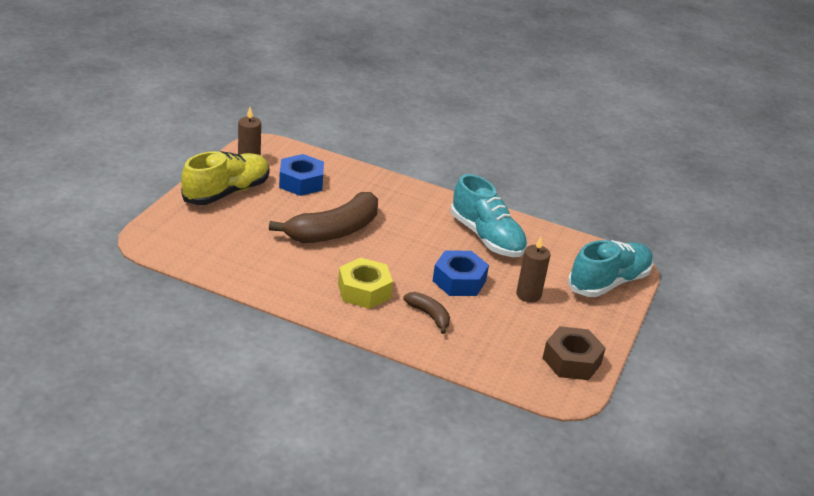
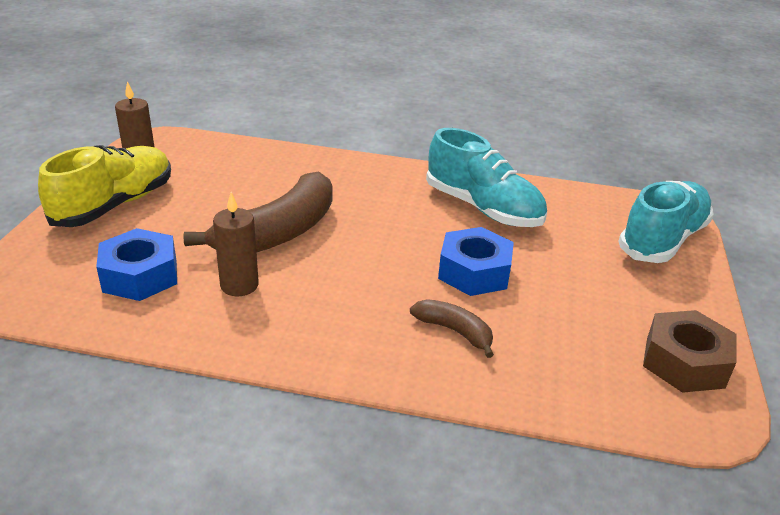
camera: 10 degrees left, 0 degrees up
(301, 182) = (217, 177): blue nut -> blue nut (140, 275)
(364, 291) = (347, 311): yellow nut -> none
(528, 295) = (574, 275): brown candle -> brown candle (239, 285)

